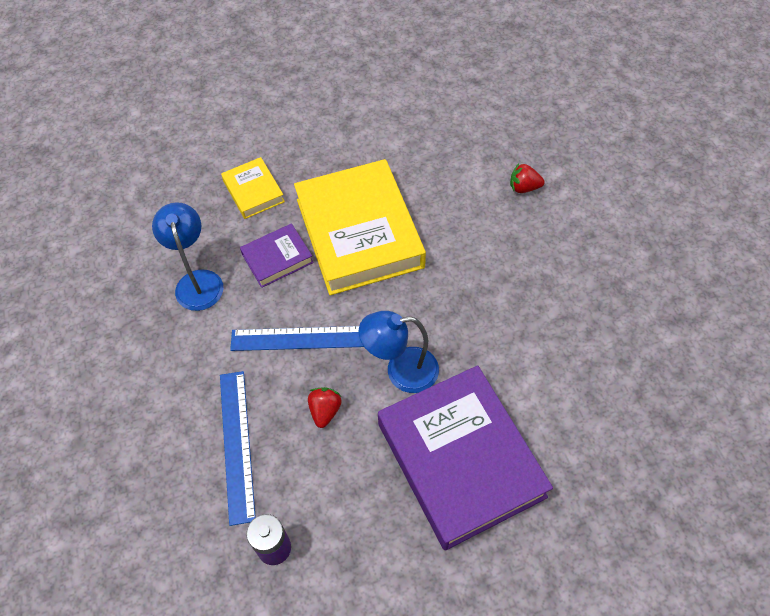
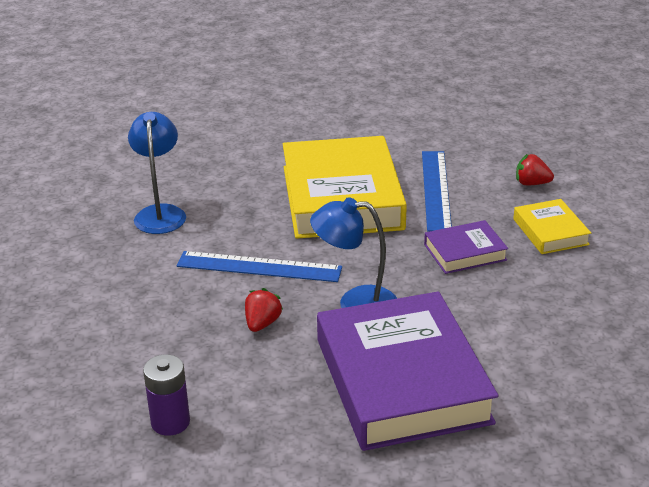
camera: 10 degrees right, 25 degrees down
(237, 444) = (158, 337): blue ruler -> blue ruler (436, 190)
(253, 191) = (240, 157): yellow book -> yellow book (550, 232)
(277, 258) = (249, 206): purple book -> purple book (465, 252)

